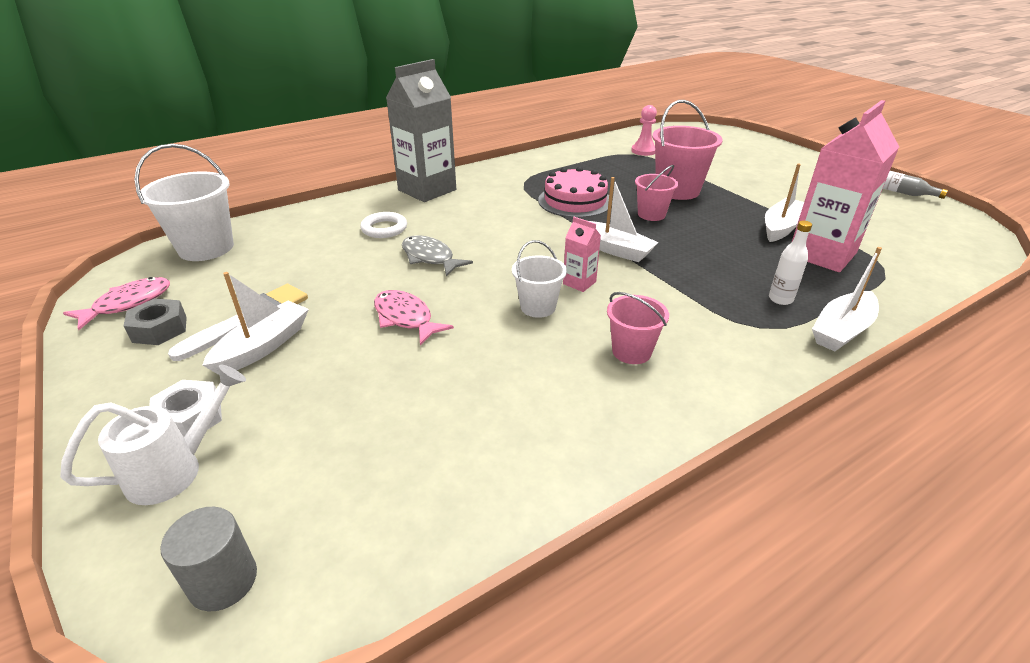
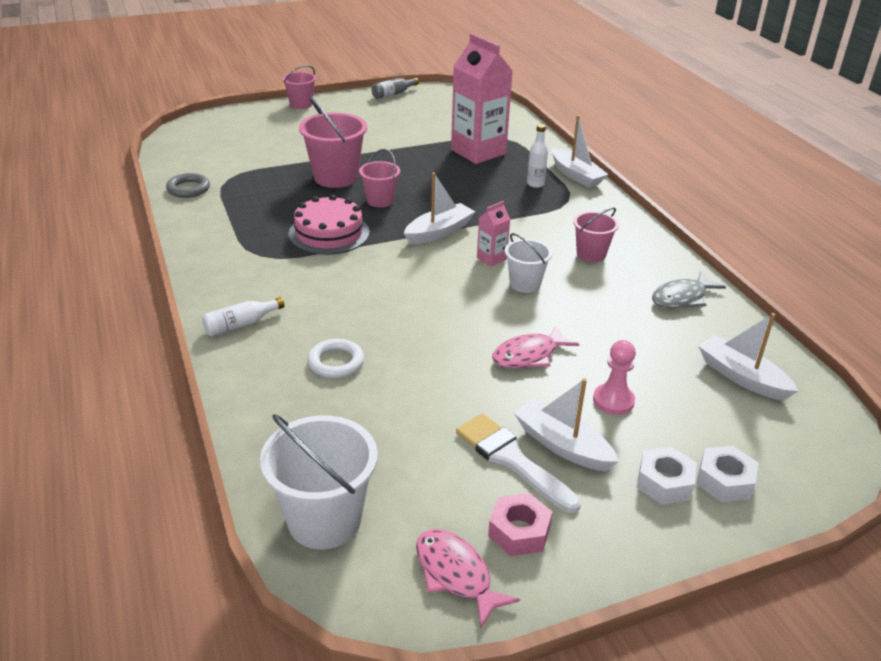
camera: 80 degrees left, 0 degrees up
(160, 329) = (519, 531): grey nut -> pink nut
(177, 469) = (724, 481): white watering can -> white nut
(223, 581) = (815, 442): grey cylinder -> none
(427, 190) = (240, 324): grey carton -> white bottle
(430, 258) = (419, 334): grey fish -> grey fish (682, 298)
(605, 145) = (188, 189): none -> grey ring
(643, 151) = (224, 171): pink pawn -> pink pawn (613, 401)
(781, 227) = (430, 153): white boat -> white boat (741, 377)
(806, 157) = (301, 104): none -> pink bucket

